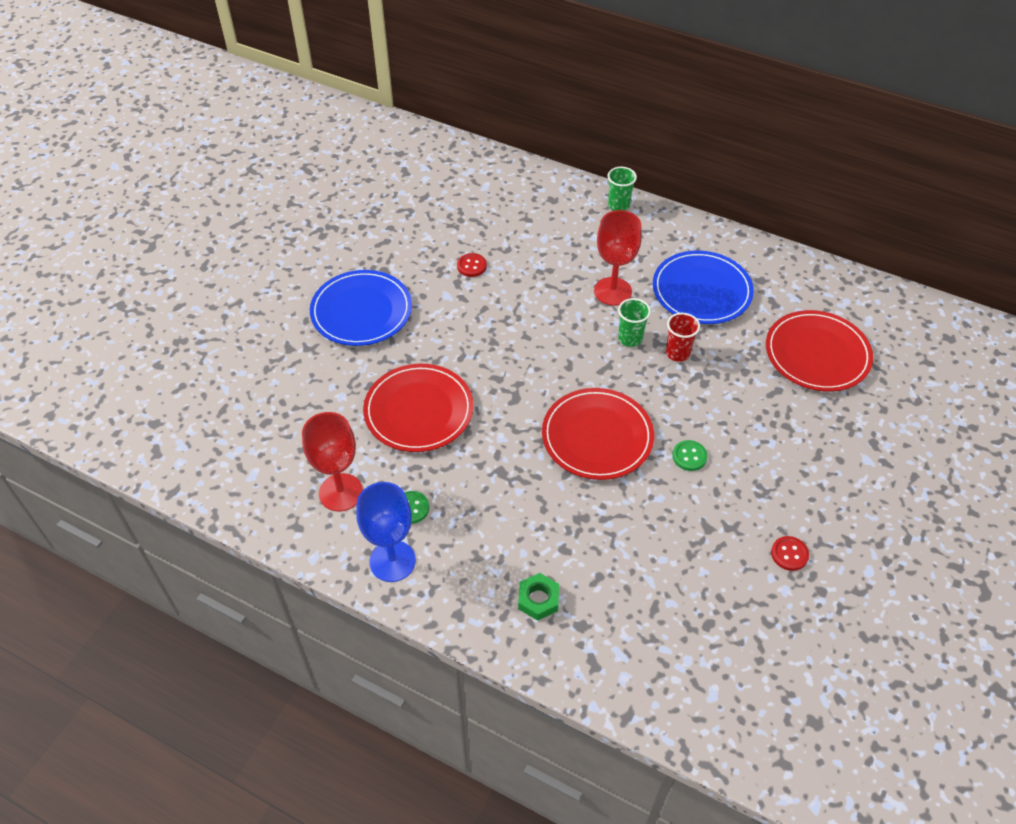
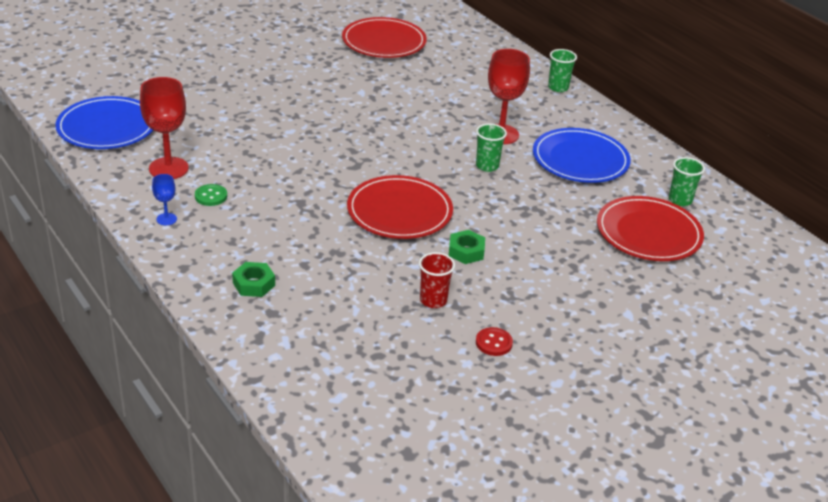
camera: 25 degrees right, 15 degrees down
(361, 311) = (287, 79): blue plate -> blue plate (107, 127)
(392, 561) = (166, 219): blue goblet -> blue goblet, size x0.49
(419, 410) = (273, 146): red plate -> red plate (384, 41)
(471, 266) = (398, 82): red button -> none
(677, 353) = (520, 188): red cup -> red cup (433, 300)
(689, 456) = (466, 251): green button -> green nut
(814, 301) = (680, 200): none -> green cup

